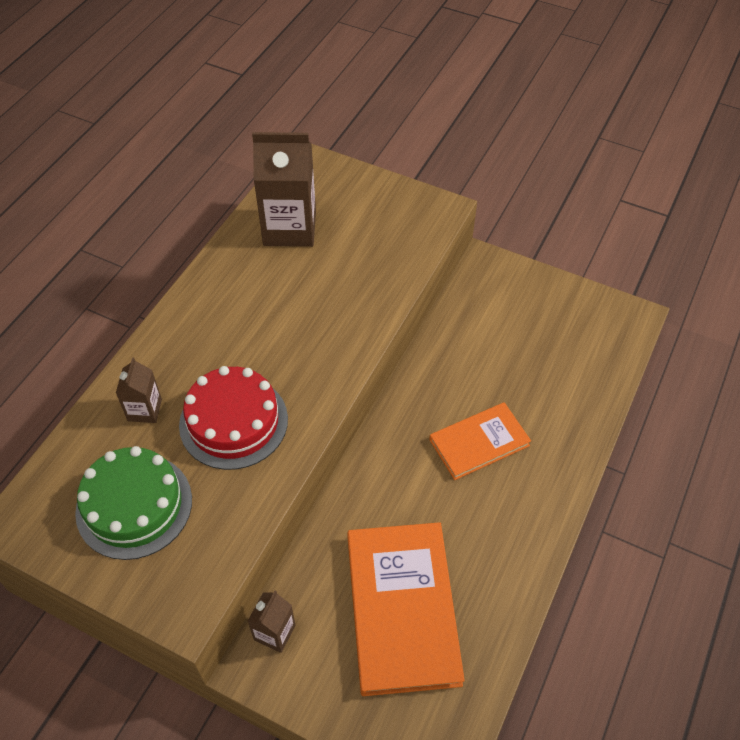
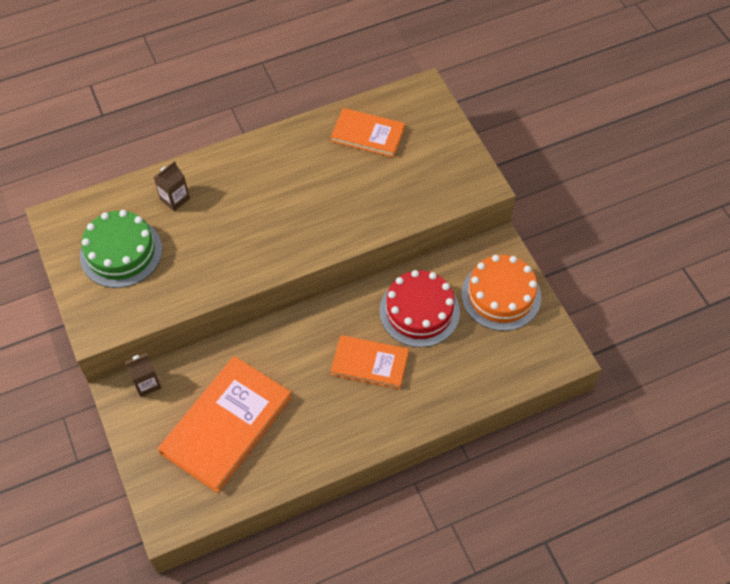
camera: 40 degrees right, 5 degrees up
(233, 422) = (216, 241): red cake -> red cake (419, 311)
(290, 228) = (368, 134): brown carton -> orange book
(529, 303) = (501, 295): none -> orange cake

